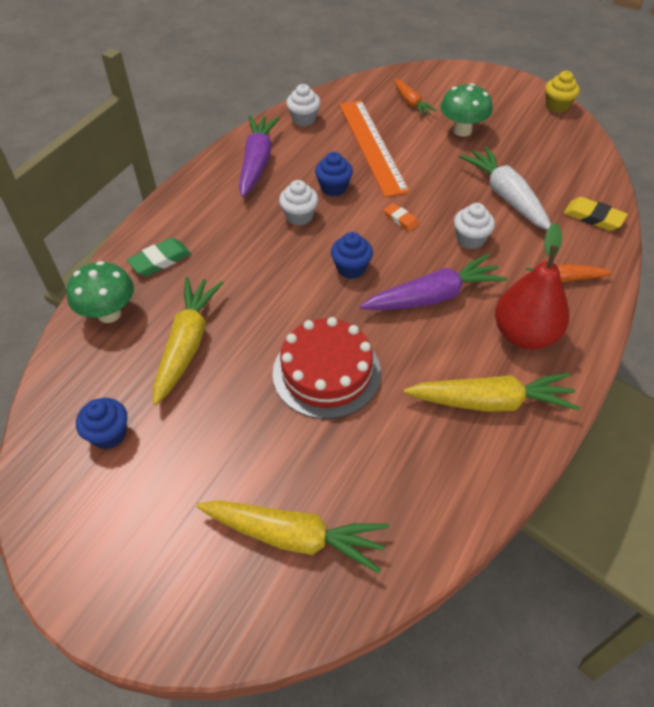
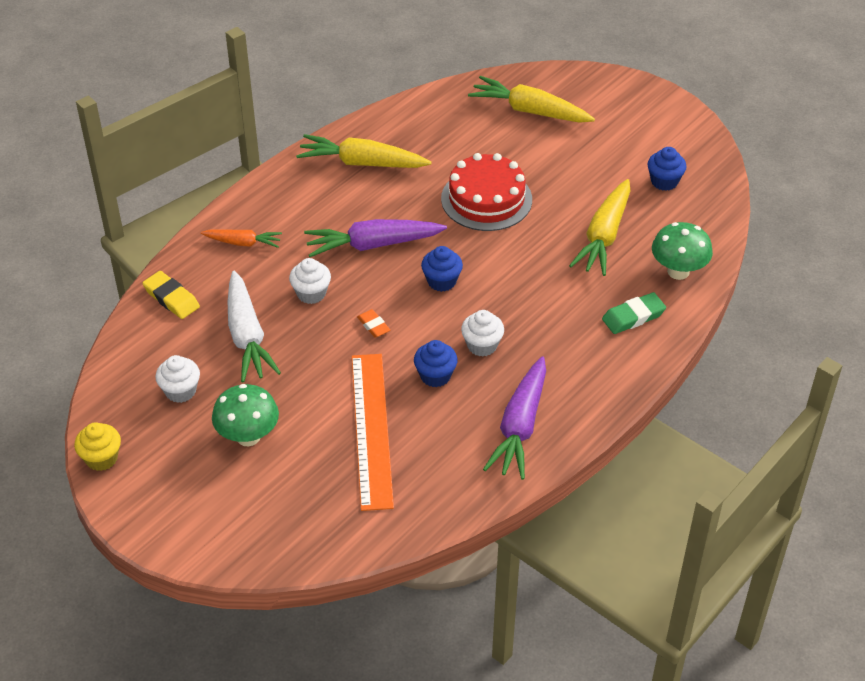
camera: 170 degrees left, 5 degrees down
(304, 119) = (448, 489): white cupcake -> white cupcake (180, 391)
(411, 103) = (293, 496): orange carrot -> none
(524, 335) = (308, 203): red pear -> none

